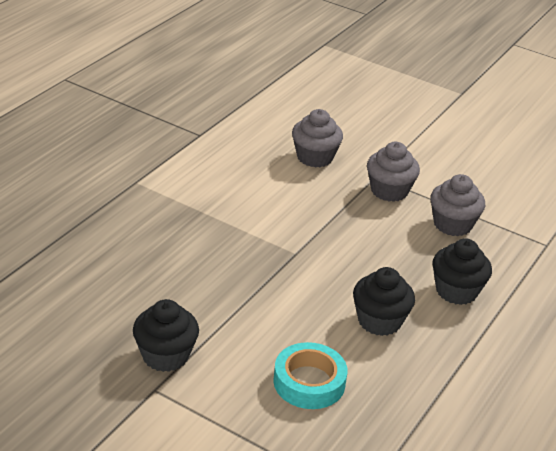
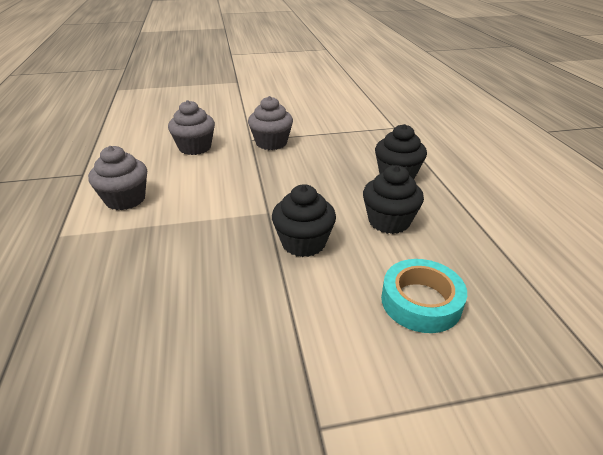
camera: 40 degrees left, 0 degrees up
(165, 355) = (281, 378): black cupcake -> black cupcake (303, 243)
(452, 224) = (335, 142): grey cupcake -> grey cupcake (125, 199)

